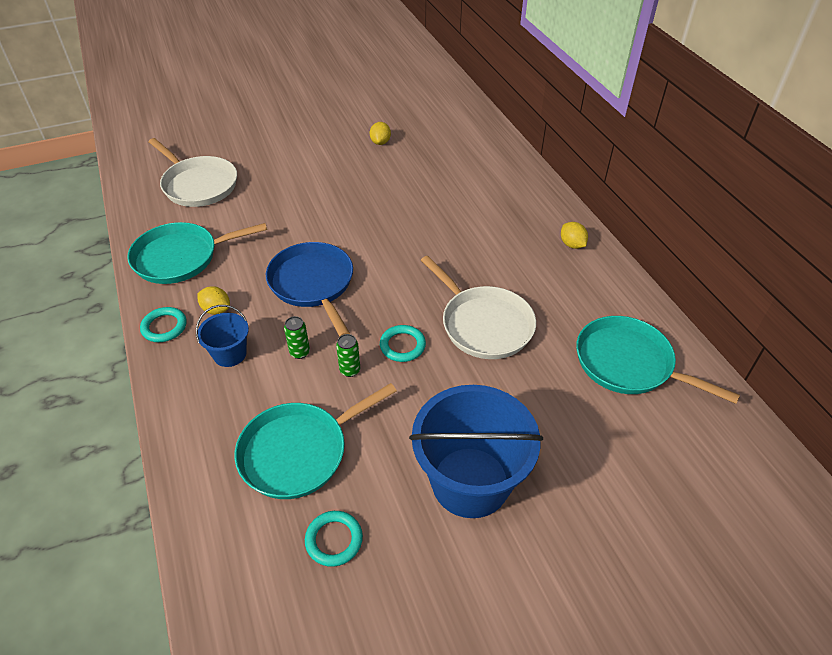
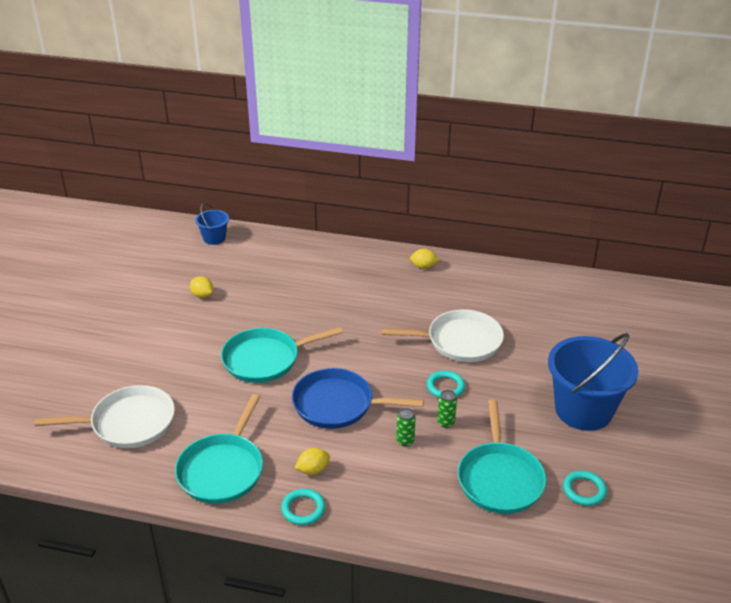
camera: 55 degrees left, 10 degrees down
(230, 354) = (371, 480): blue bucket -> blue bucket (214, 238)
(628, 363) = (545, 301): turquoise pan -> turquoise pan (265, 359)

